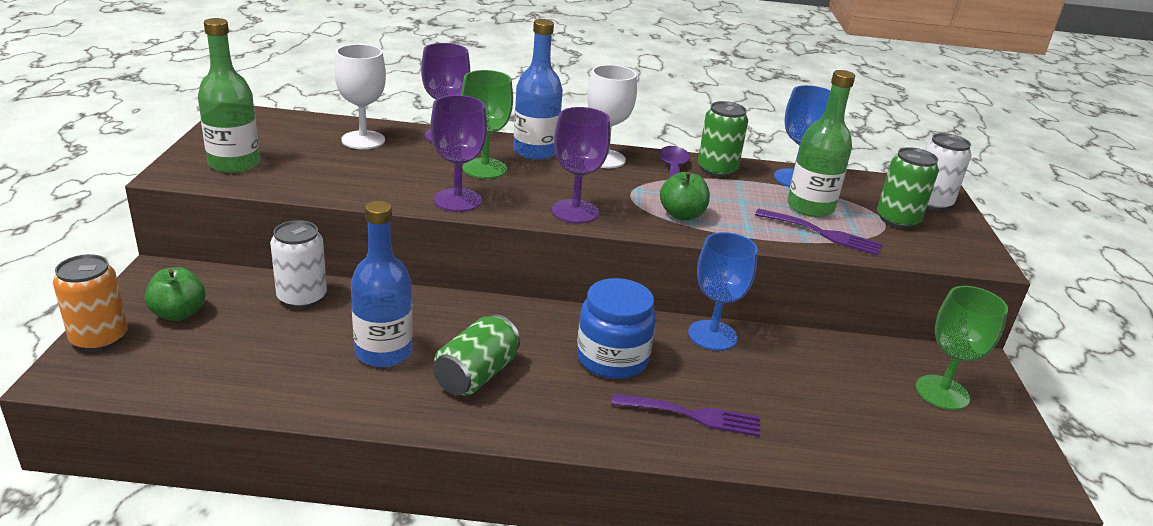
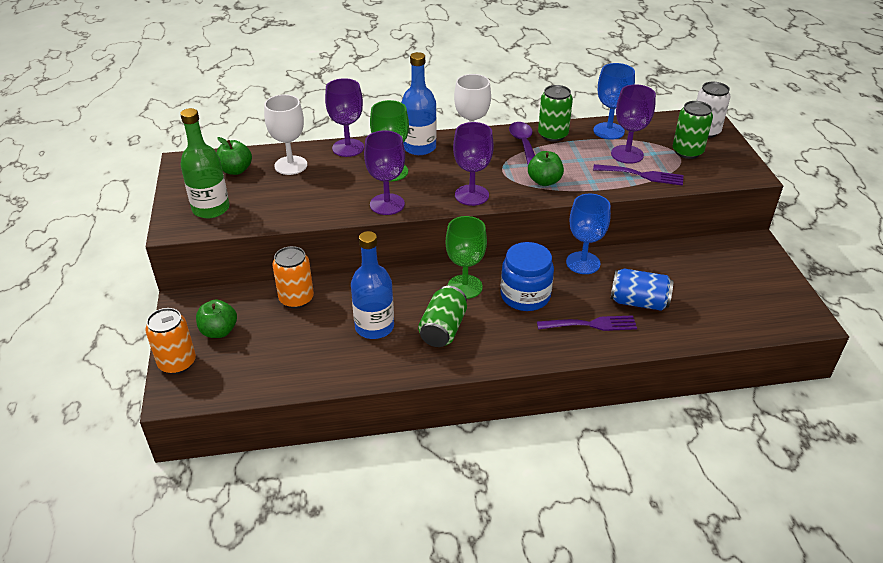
camera: 10 degrees left, 10 degrees up
(293, 133) = (236, 170): none -> green apple
(302, 297) = (296, 299): white can -> orange can
(775, 401) = (638, 302): none -> blue can
(810, 207) = (627, 154): green bottle -> purple goblet
(942, 393) = (738, 271): green goblet -> green goblet (465, 287)

